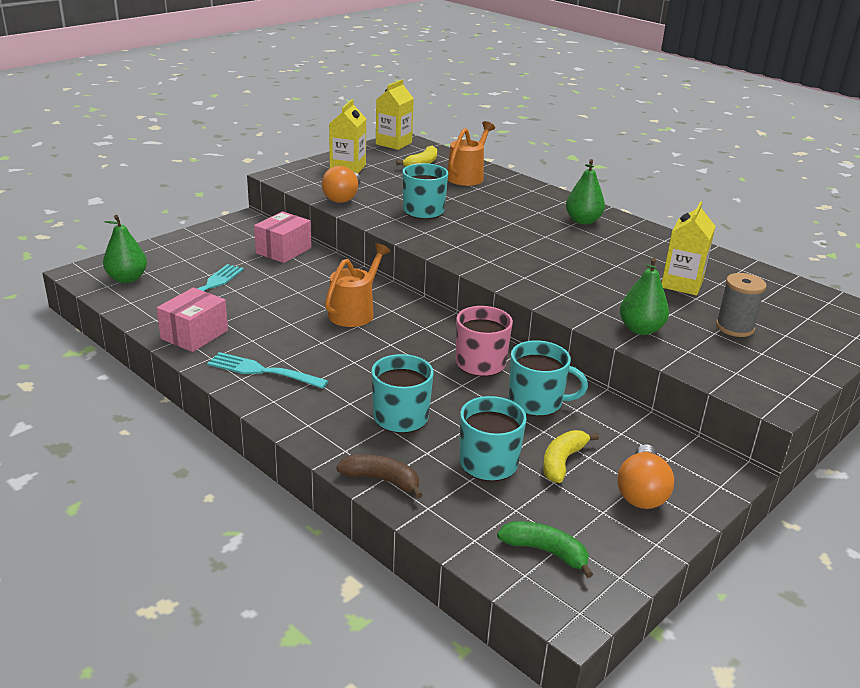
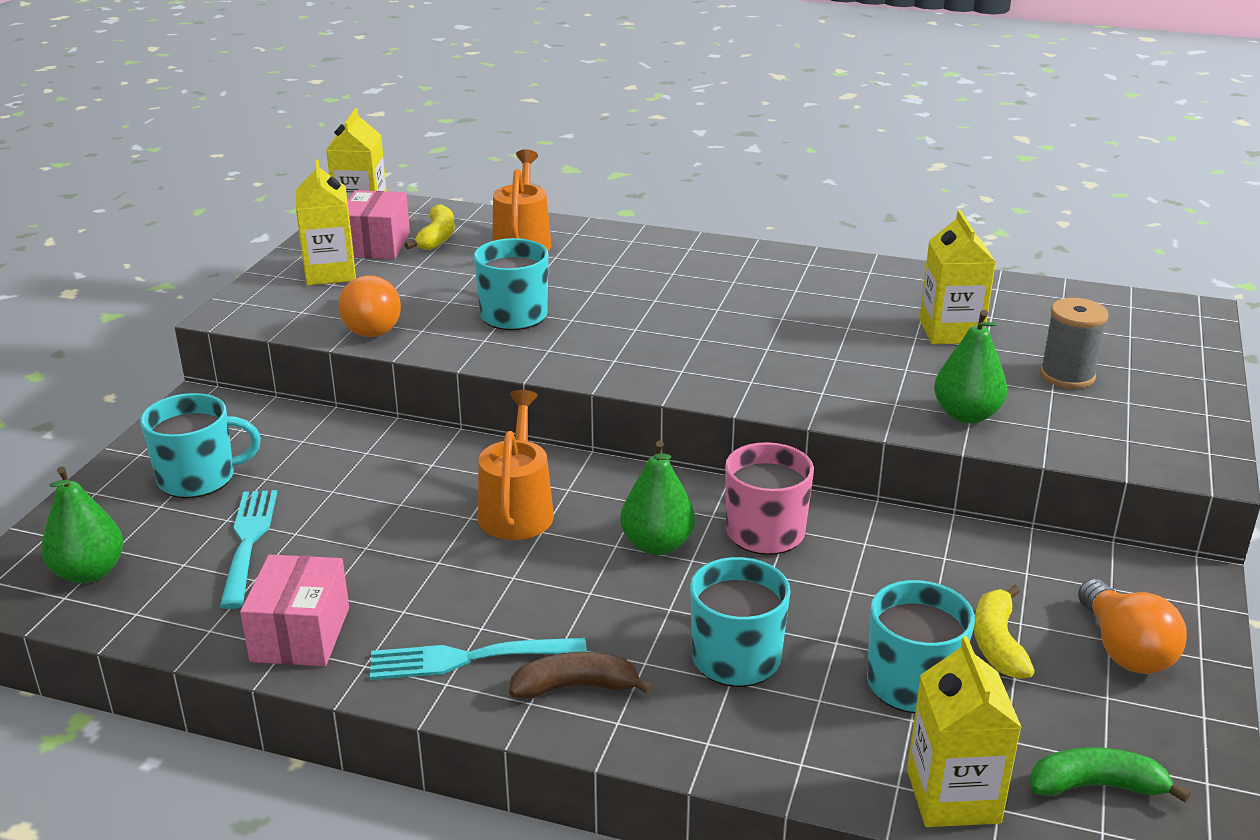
camera: 25 degrees left, 0 degrees up
(283, 250) = (313, 440): pink box -> pink box (376, 245)
(381, 480) = (800, 769): brown banana -> brown banana (575, 687)
(454, 524) = (953, 796): none -> yellow carton
(537, 402) = (888, 565): turquoise mug -> turquoise mug (199, 478)
(583, 221) = (743, 271): green pear -> green pear (657, 545)

